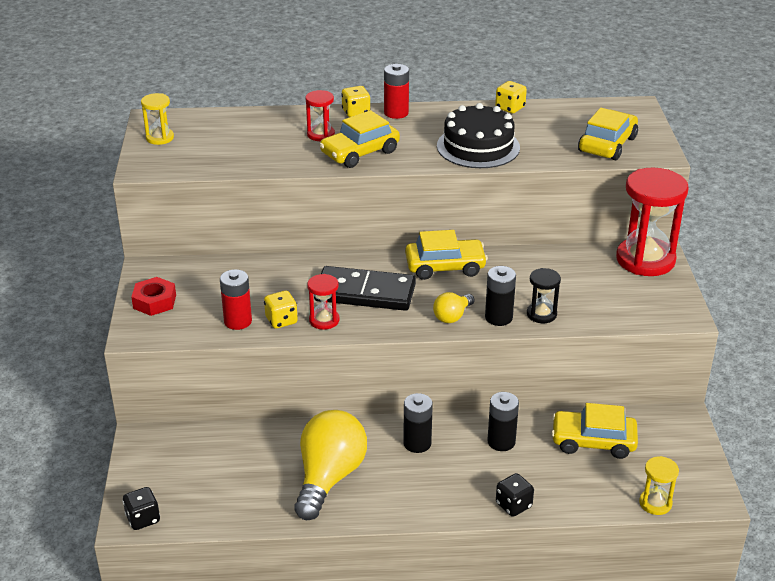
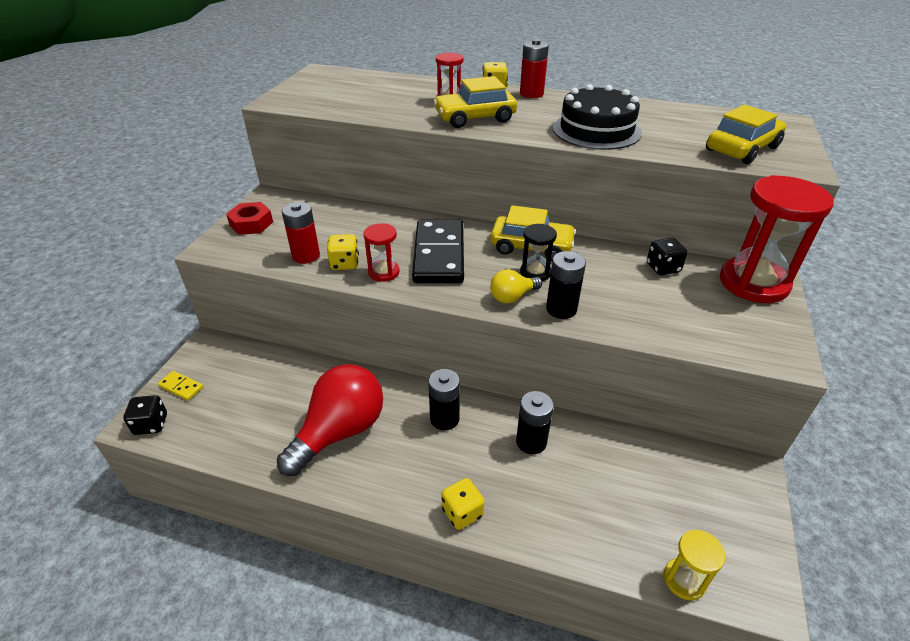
camera: 20 degrees right, 5 degrees up
(145, 481) = (181, 387): none -> yellow domino
(160, 138) = (311, 83): yellow hourglass -> none
(329, 477) = (340, 431): yellow light bulb -> red light bulb
(365, 292) = (439, 255): black domino -> black domino turned 60 degrees clockwise
(510, 108) = (647, 105): yellow dice -> yellow dice (462, 512)
(513, 505) = (511, 526): black dice -> black dice (663, 268)
(541, 314) = (611, 316): black hourglass -> black hourglass (535, 273)
(593, 441) = (633, 471): yellow car -> none

